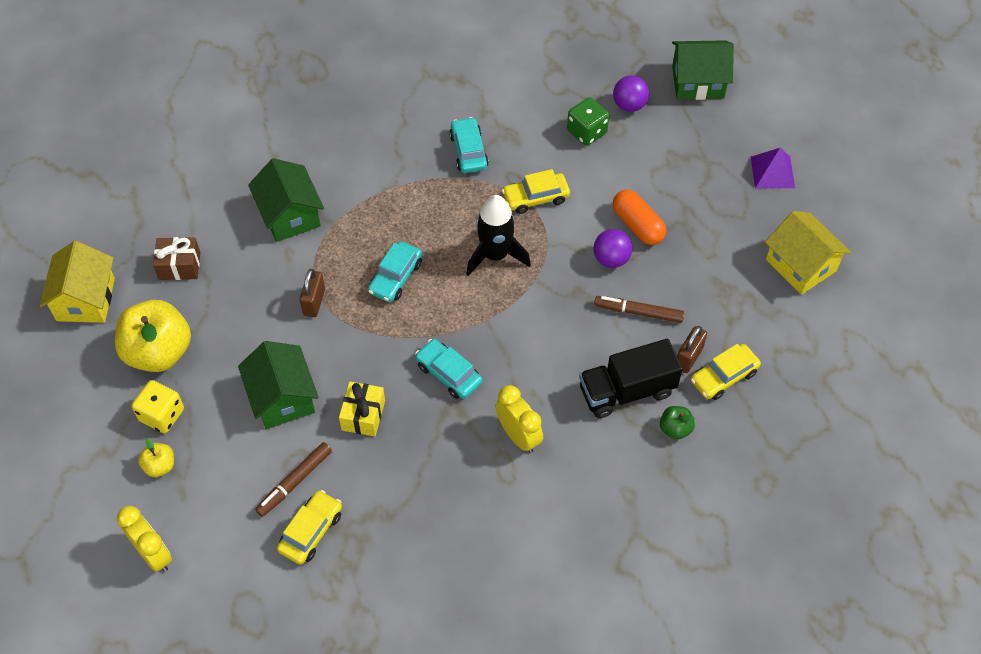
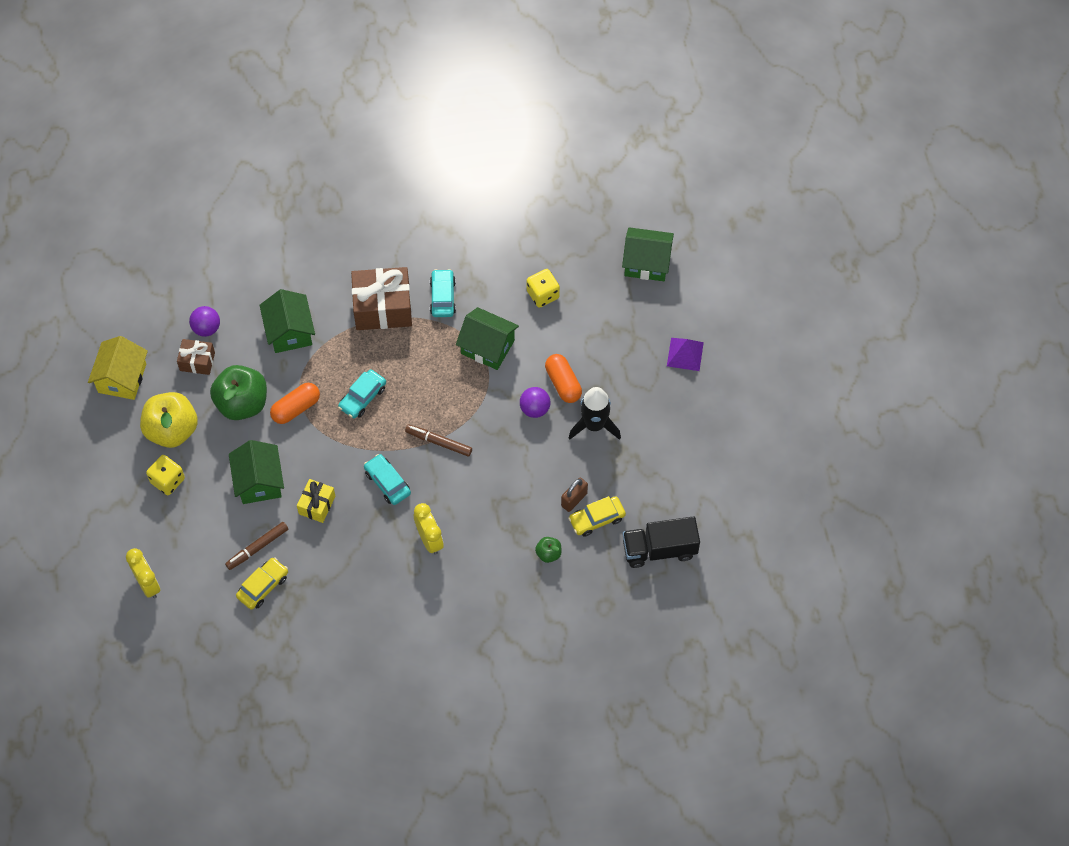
camera: 10 degrees right, 5 degrees up
(160, 466) = (161, 519): yellow apple -> none
(244, 306) = (242, 403): none -> green apple
(314, 302) = (296, 408): brown padlock -> orange capsule
(399, 173) = (383, 308): none -> brown gift
(495, 255) = (444, 391): black rocket -> black rocket (594, 425)
(535, 198) = (487, 347): yellow car -> green house
(587, 132) = (543, 294): green dice -> yellow dice
(627, 391) = (519, 518): black truck -> black truck (659, 549)
(629, 105) = (584, 275): purple ball -> purple ball (206, 328)
(638, 312) = (545, 456): brown marker -> brown marker (439, 442)
(801, 265) = (684, 438): yellow house -> none

